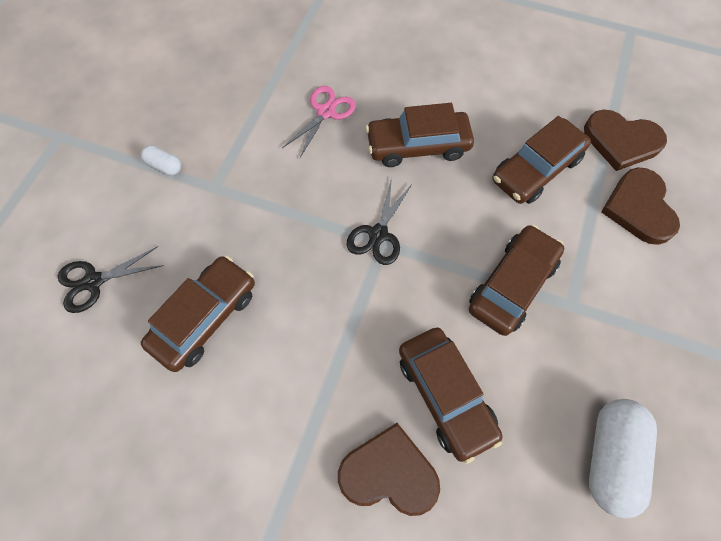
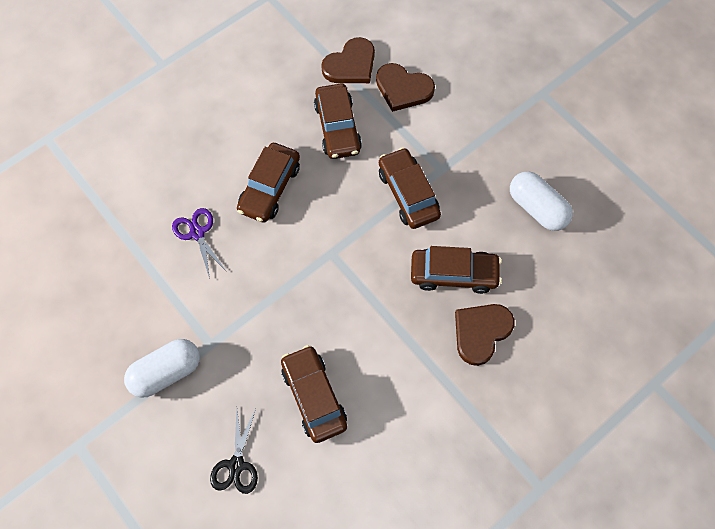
camera: 60 degrees left, 0 degrees up
(164, 166) = (166, 372): white capsule -> white capsule, size x2.01
(325, 112) = (197, 233): pink scissors -> purple scissors
(378, 234) = (322, 252): black scissors -> none

